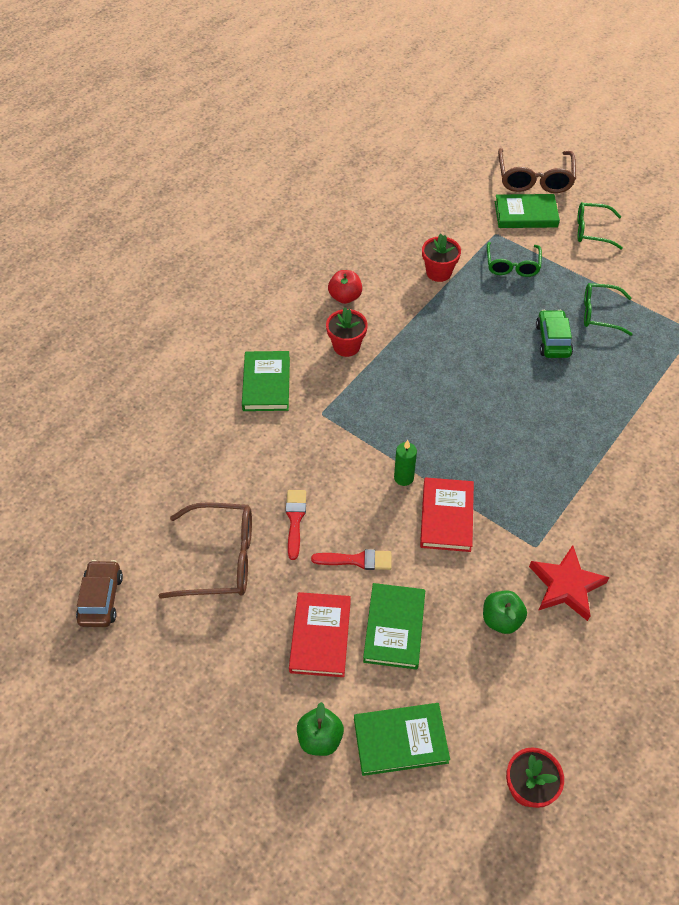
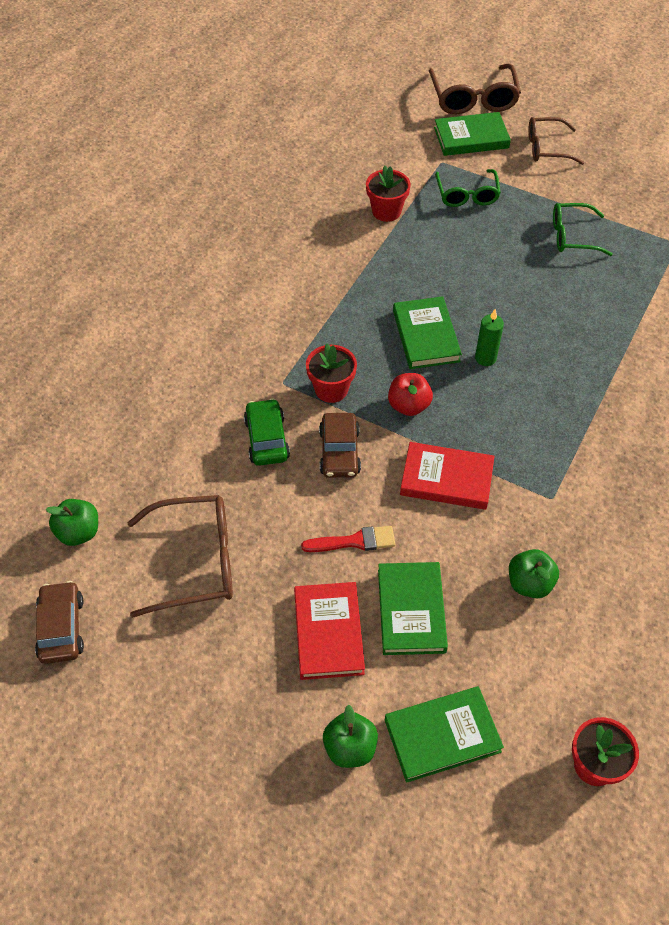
camera: 10 degrees left, 0 degrees up
(129, 519) = (79, 532): none -> green apple
(266, 384) = (212, 357): green book -> green book (426, 336)
(295, 520) = (274, 506): red brush -> none
(345, 297) = (285, 250): red apple -> red apple (408, 406)
(346, 346) = (297, 304): red flower pot -> red flower pot (331, 389)
(359, 480) = (339, 452): none -> brown car
(403, 478) = (390, 442): green candle -> green candle (485, 358)
(446, 517) = (446, 479): red book -> red book turned 75 degrees counterclockwise
(552, 340) = (527, 271): green car -> green car (266, 439)
(566, 585) = (593, 536): red star -> none
(592, 231) = (547, 148): green glasses -> brown glasses

